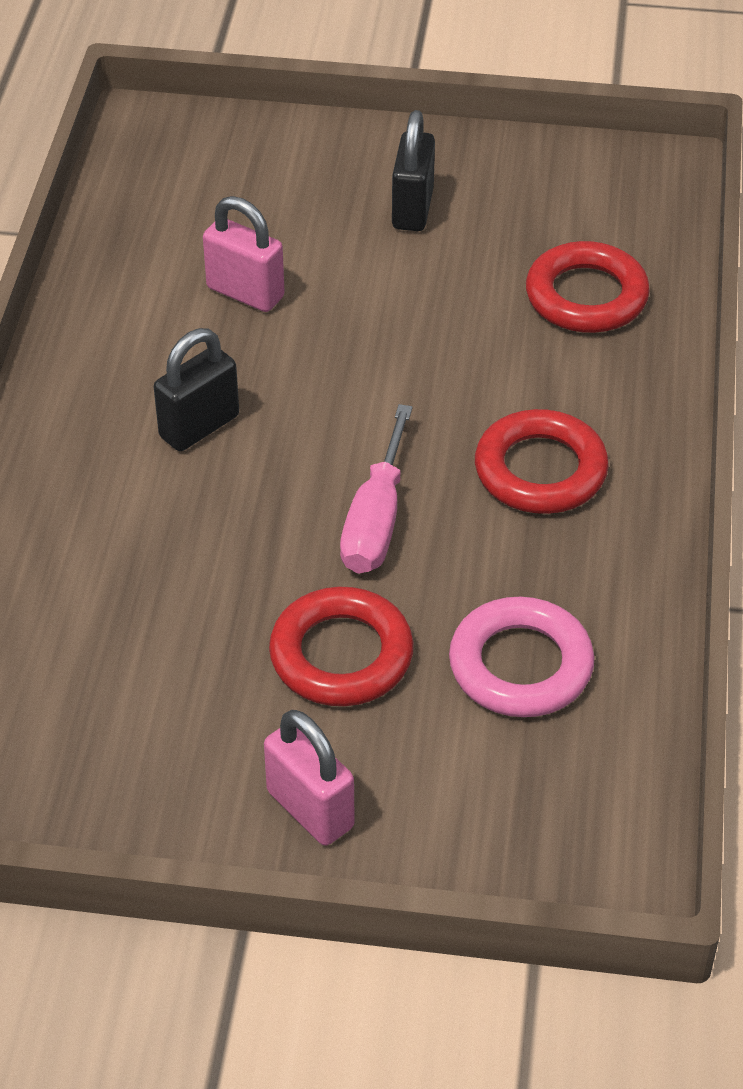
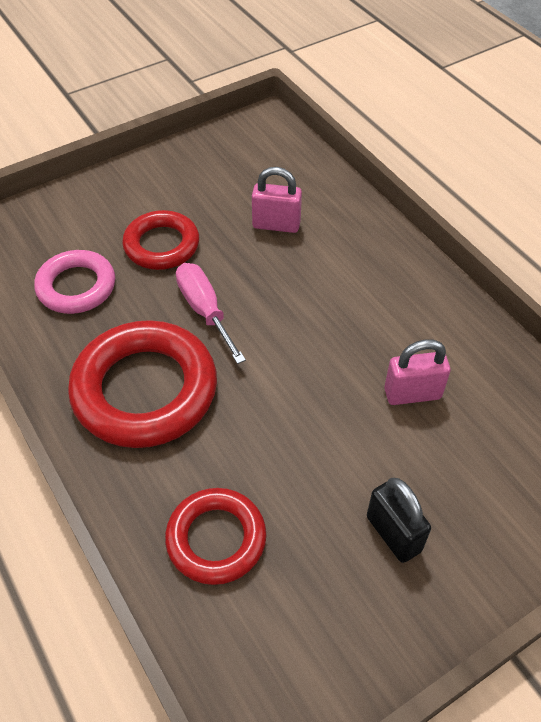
camera: 140 degrees right, 5 degrees up
(199, 426) = (339, 302): black padlock -> none
(310, 809) = (119, 188): pink padlock -> pink padlock (276, 225)
(540, 470) = (145, 390): red ring -> red ring, size x1.66

